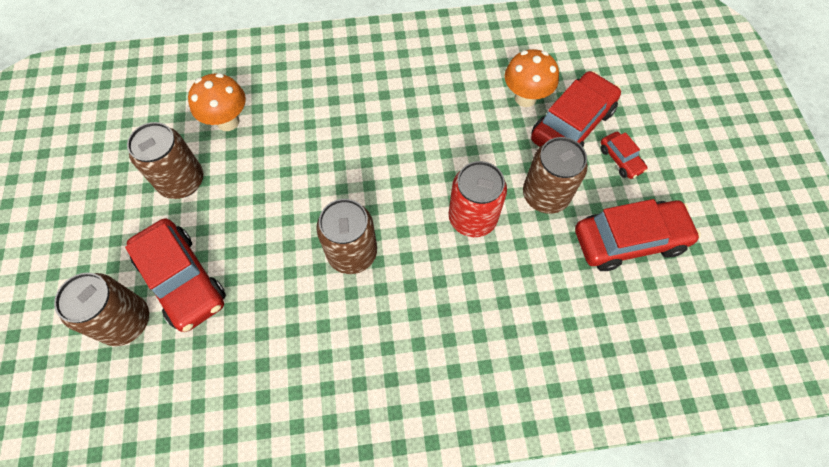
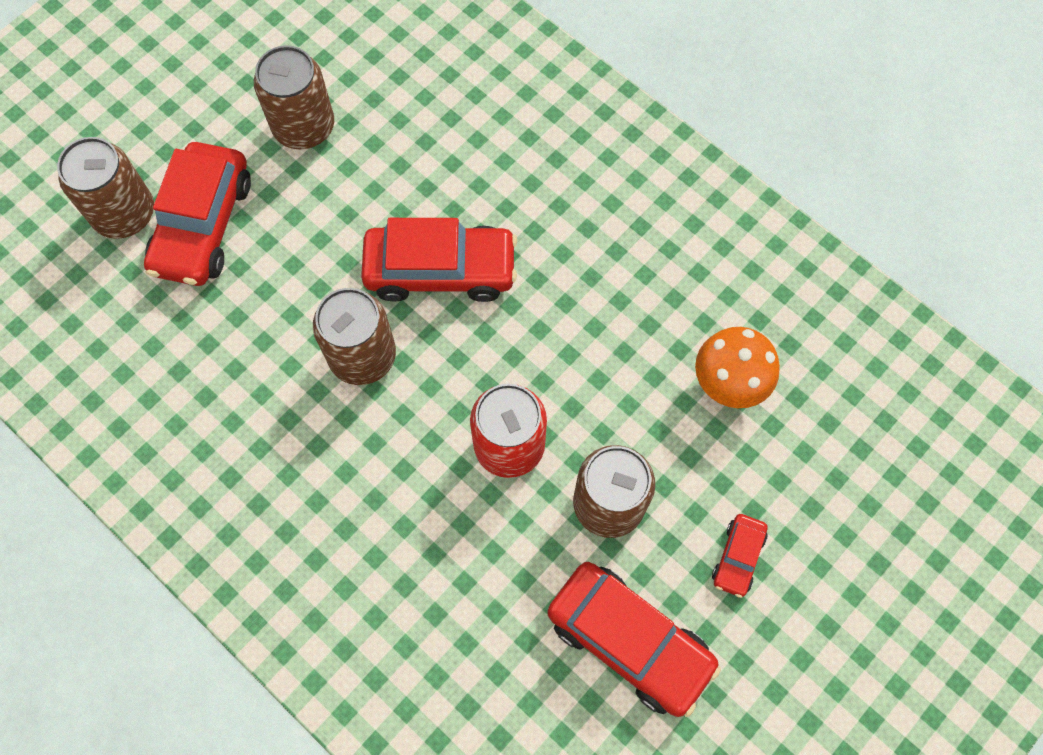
camera: 50 degrees right, 5 degrees up
(228, 121) = (409, 105): orange mushroom -> none
(572, 124) = (738, 465): red car -> red car (440, 270)

